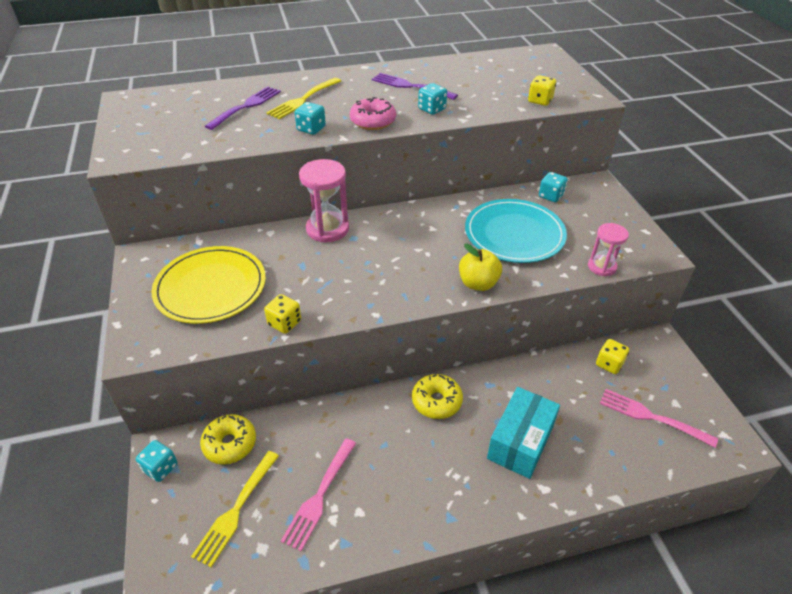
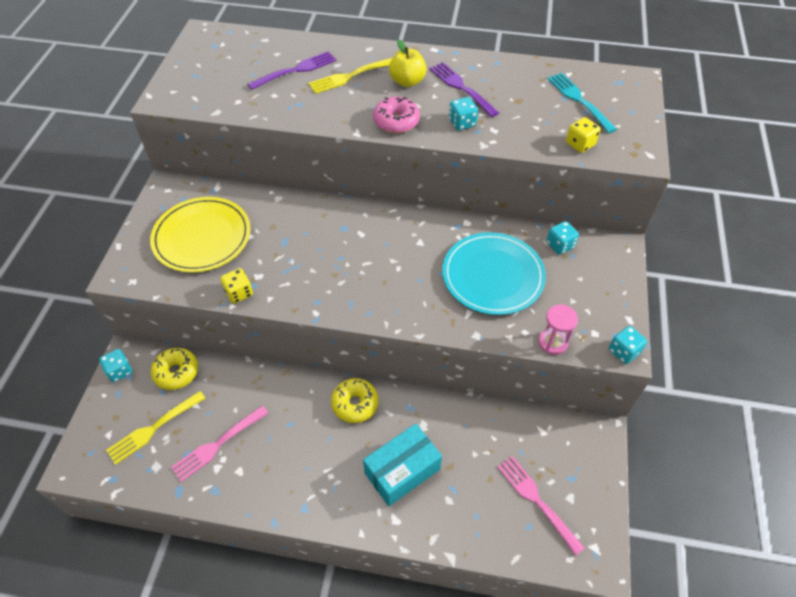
camera: 25 degrees right, 10 degrees up
(311, 129) = (335, 114): turquoise dice -> turquoise dice (623, 351)
(327, 229) = (327, 211): pink hourglass -> none
(478, 283) = (422, 316): yellow apple -> yellow apple (407, 81)
(514, 74) = (579, 101): none -> turquoise fork
(609, 364) = (533, 433): yellow dice -> none

